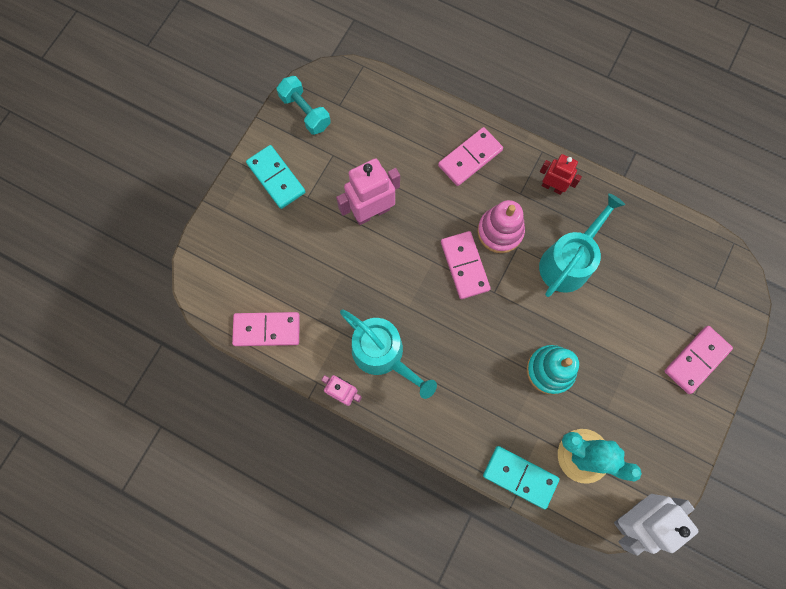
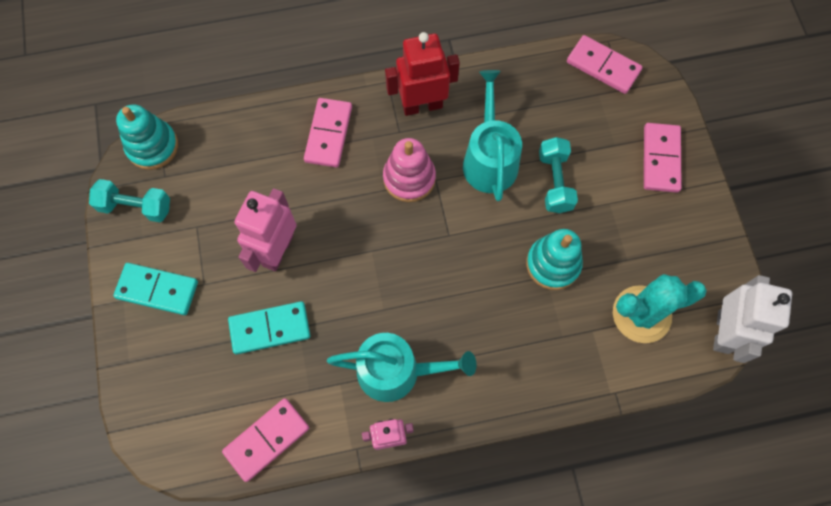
camera: 40 degrees left, 5 degrees down
(347, 78) = (152, 146): none -> turquoise stacking toy
(464, 266) = (403, 232): pink domino -> pink domino (603, 66)
(520, 477) = (606, 378): turquoise domino -> turquoise domino (270, 329)
(552, 187) = (422, 105): red robot -> red robot, size x1.63
(602, 314) = (554, 182): none -> turquoise dumbbell

